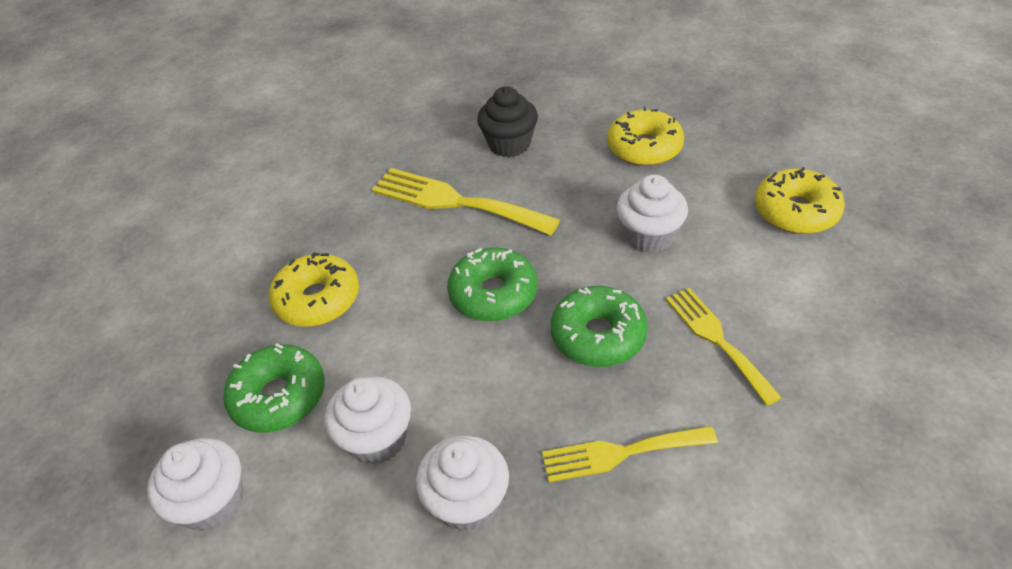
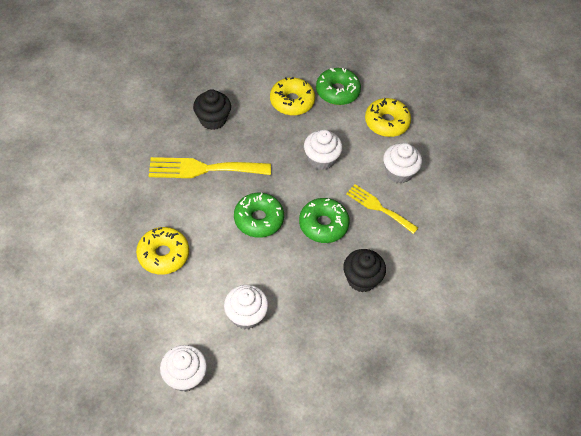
camera: 35 degrees left, 10 degrees up
(279, 397) = (181, 314): green donut -> green donut (337, 91)
(467, 501) = (306, 327): white cupcake -> white cupcake (399, 172)
(620, 453) = (361, 279): yellow fork -> black cupcake

